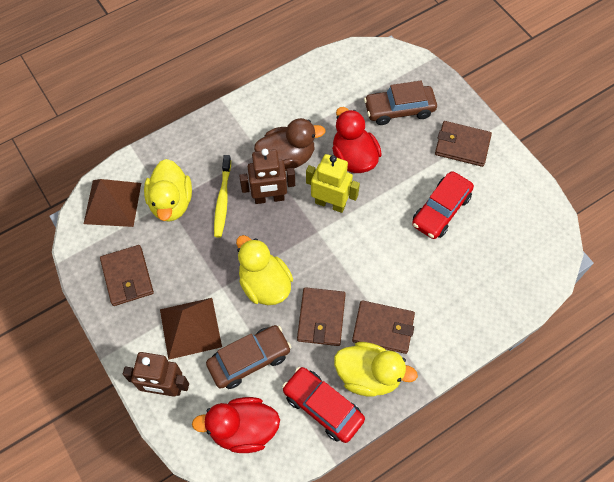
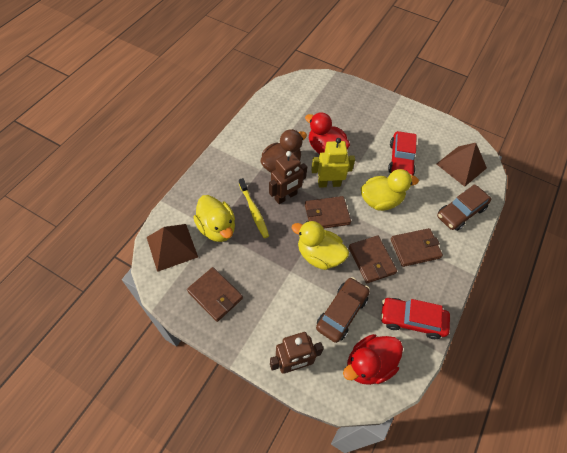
camera: 30 degrees left, 5 degrees down
(190, 327) = (285, 310): brown pyramid -> brown pyramid (461, 165)
(368, 375) = (426, 284): yellow duck -> yellow duck (381, 201)
(399, 110) = (335, 109): brown car -> brown car (460, 212)
(462, 145) = (387, 116): brown wallet -> brown wallet (327, 214)

